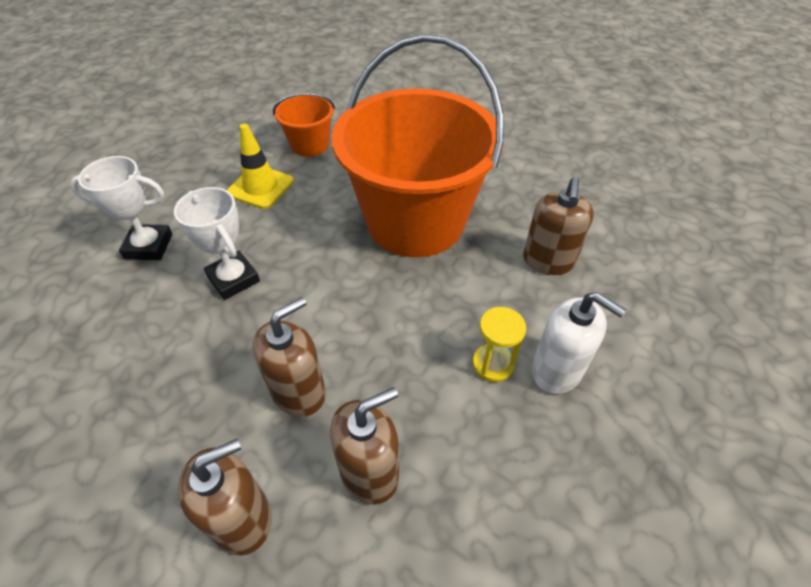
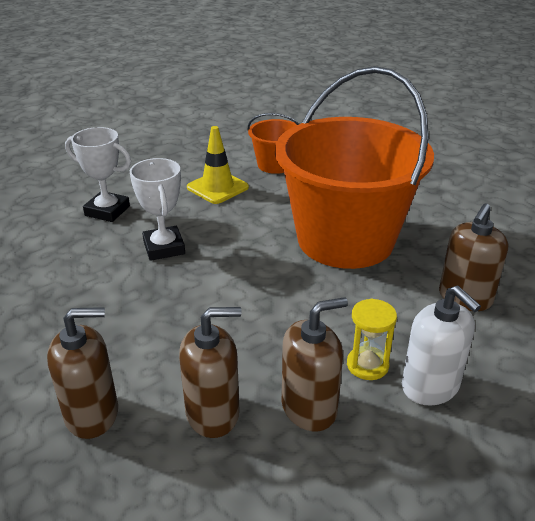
camera: 20 degrees right, 15 degrees down
(299, 392) = (180, 340): brown soap dispenser -> brown soap dispenser (309, 408)

